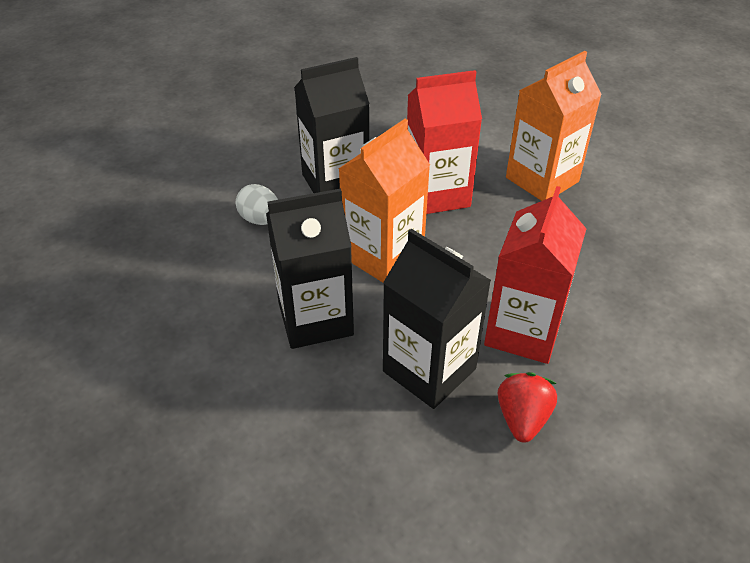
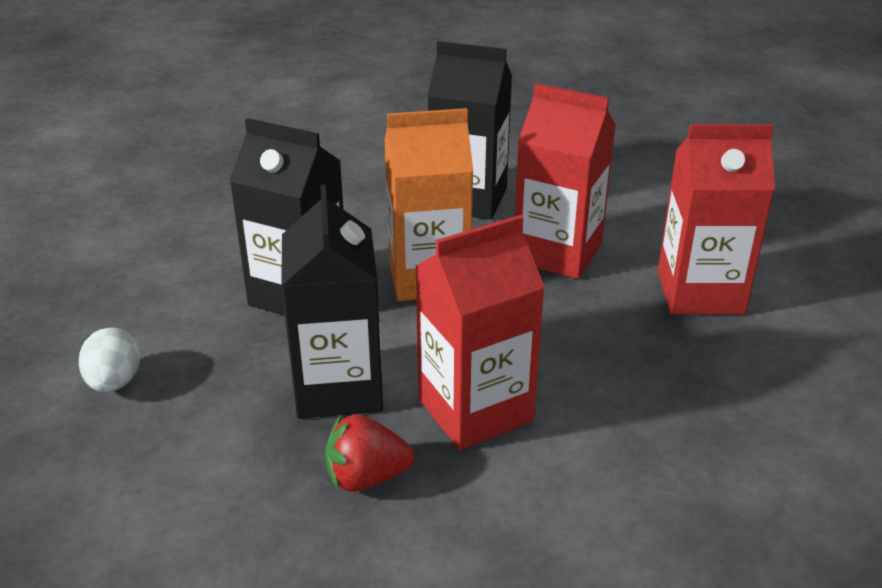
camera: 40 degrees right, 10 degrees down
(260, 220) = (360, 198): white egg -> white egg (114, 382)
(522, 418) = (366, 478): red strawberry -> red strawberry turned 150 degrees counterclockwise
(542, 179) = (700, 292): orange carton -> red carton

